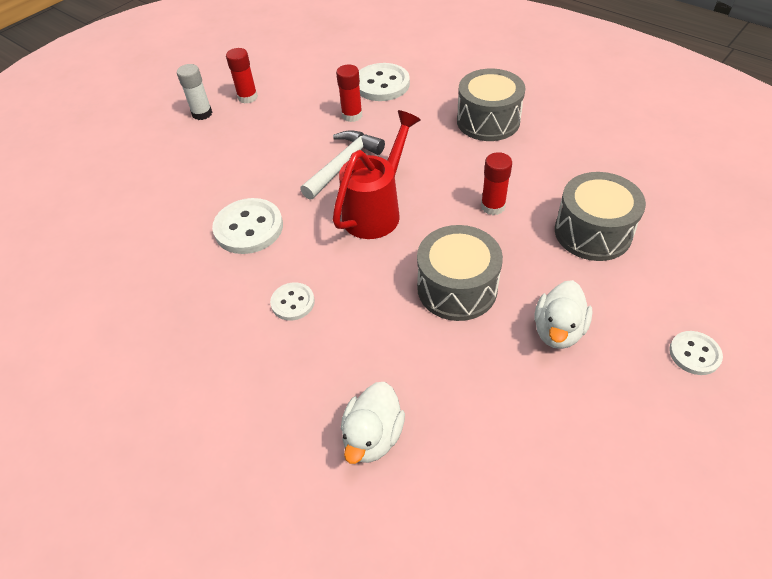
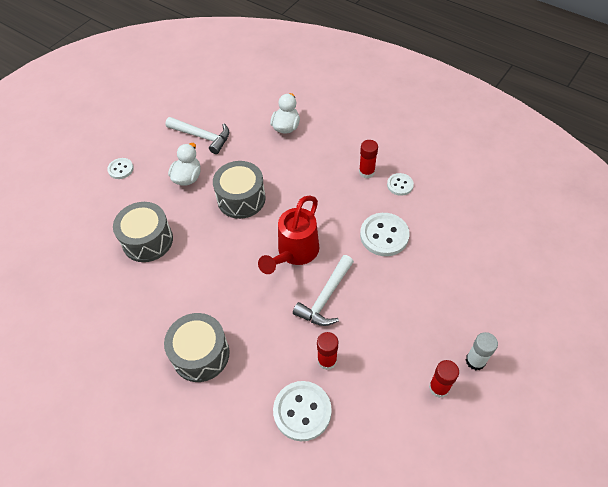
camera: 175 degrees right, 5 degrees up
(293, 302) = (339, 186): white button -> white button (400, 185)
(493, 206) = (211, 259): red glue stick -> red glue stick (366, 172)
(551, 422) = (202, 137): none -> white hammer

